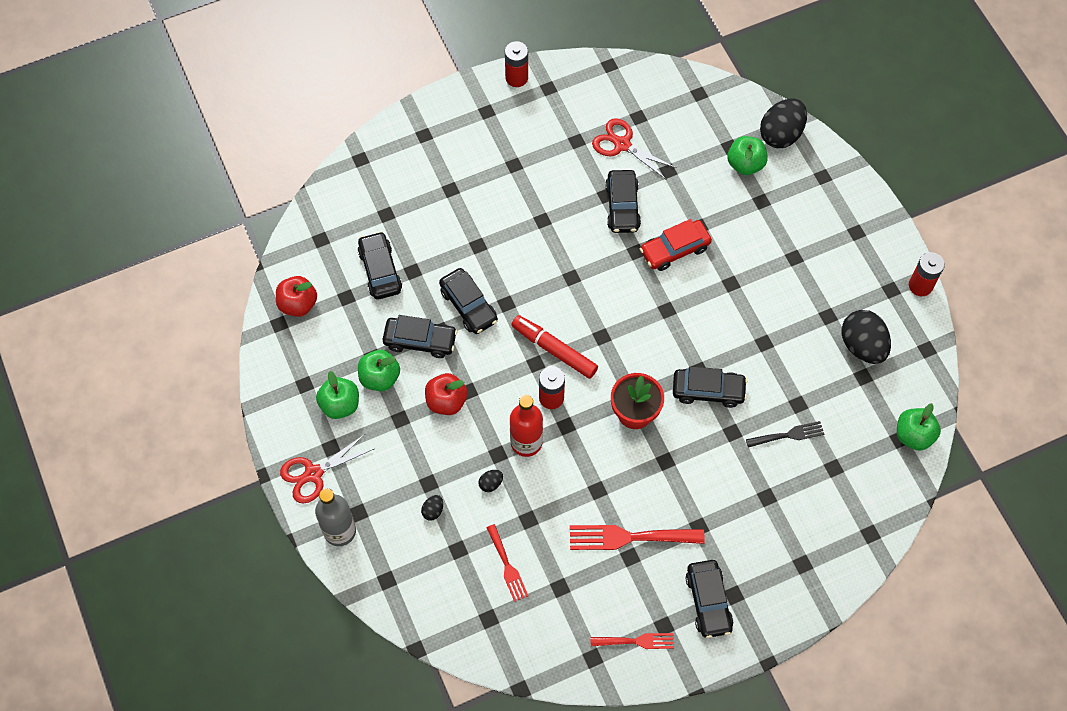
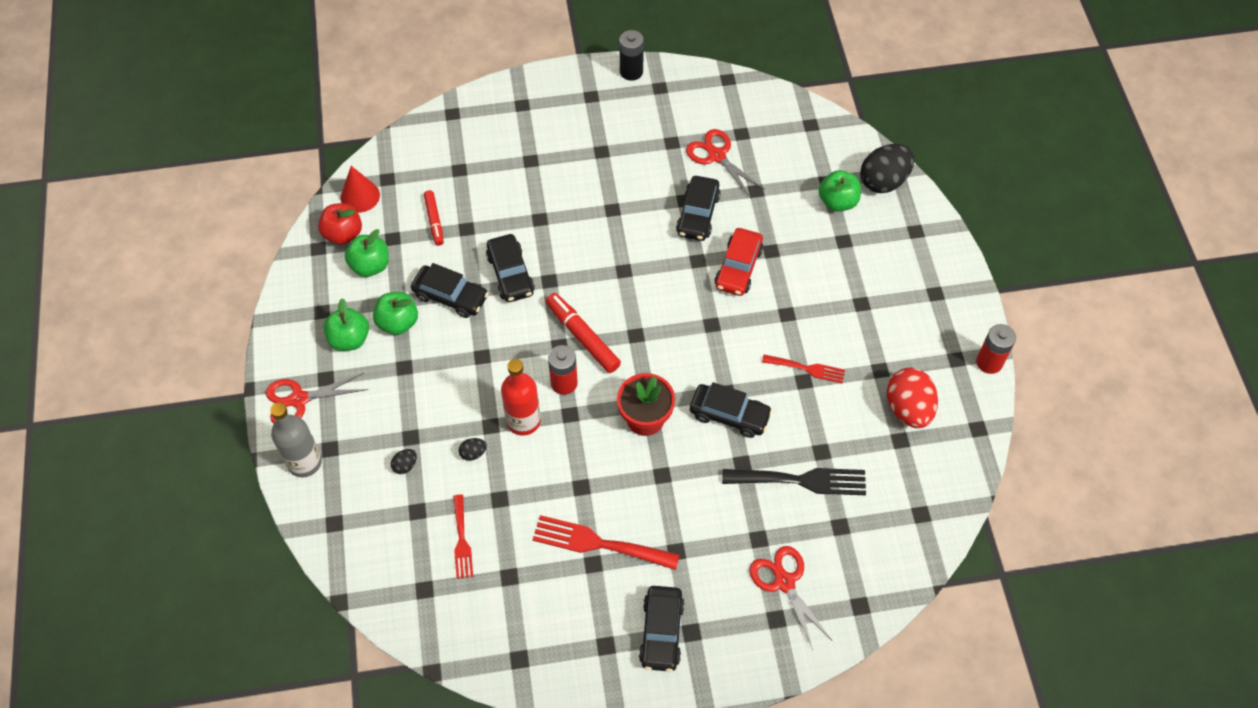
camera: 15 degrees right, 5 degrees down
(301, 263) = (360, 196): none -> red cone
(380, 270) = (434, 221): black car -> red marker
(446, 401) = (456, 361): red apple -> none
(516, 78) = (631, 71): red battery -> black battery
(636, 641) = (571, 654): red fork -> red fork (807, 369)
(675, 250) = (738, 268): red car -> red car turned 60 degrees counterclockwise
(788, 435) = (801, 480): black fork -> black fork, size x1.66
(800, 530) = (784, 582): none -> red scissors
(862, 346) = (908, 408): black egg -> red egg
(913, 435) = (938, 514): green apple -> green apple (370, 266)

